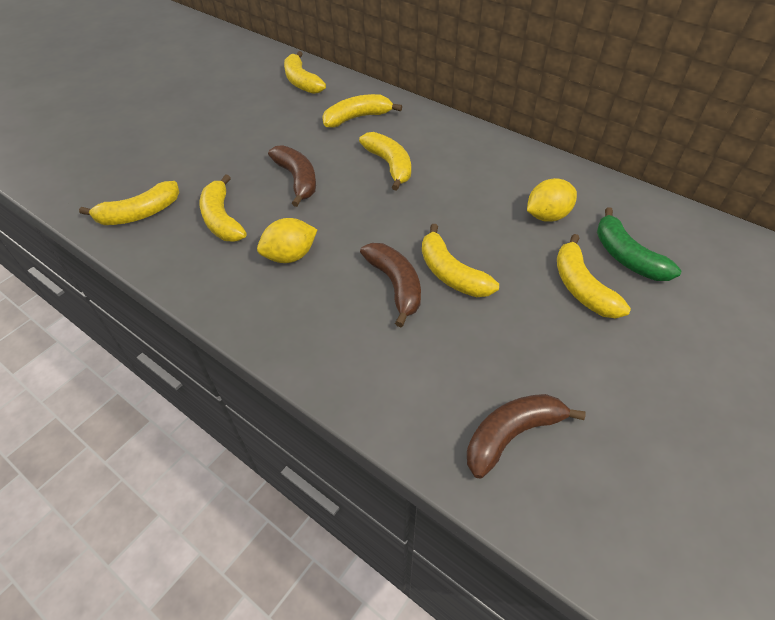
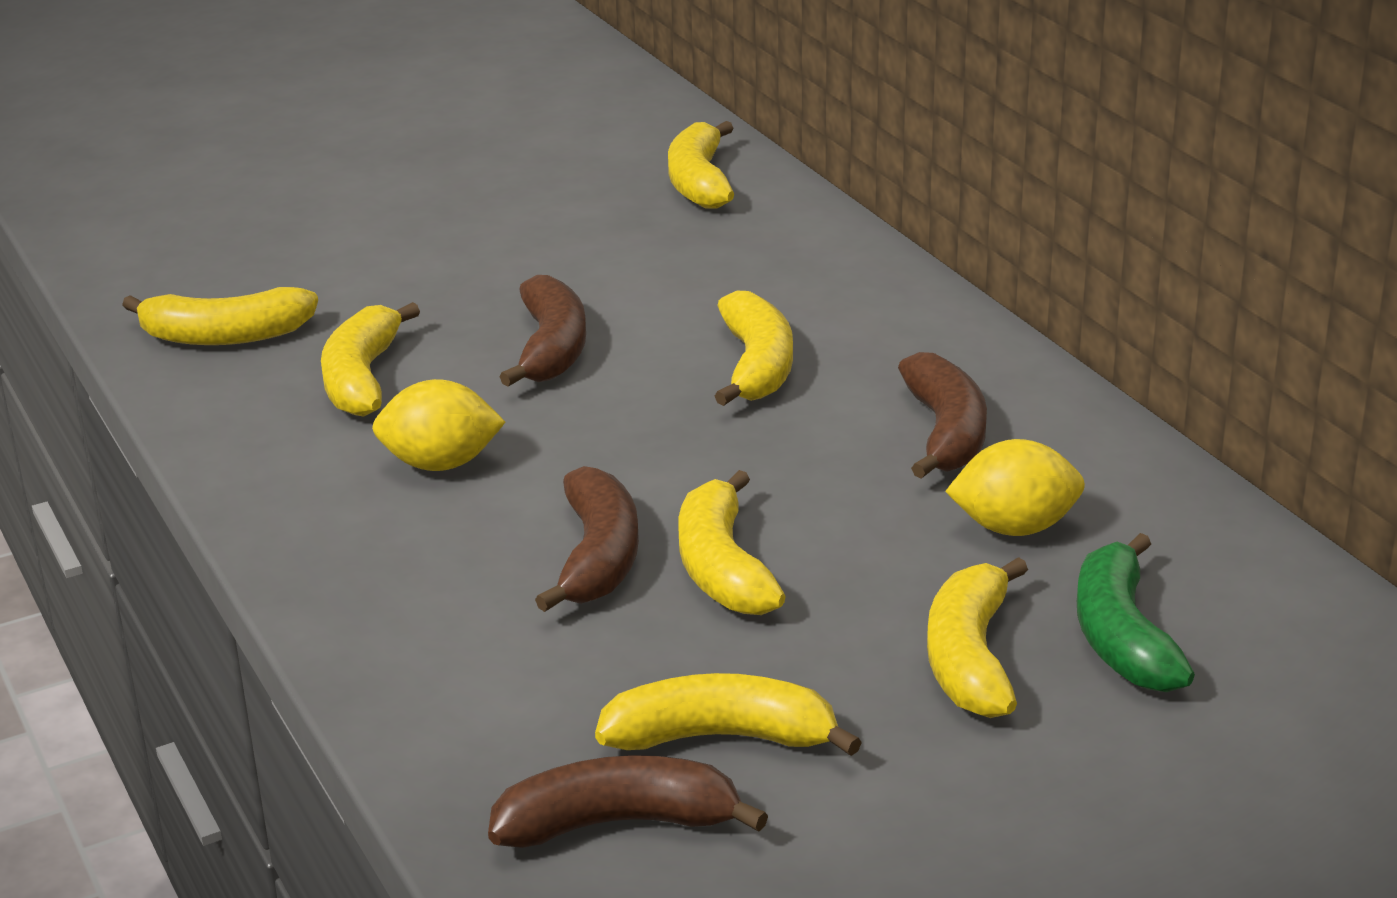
camera: 25 degrees right, 20 degrees down
(357, 118) = (761, 270): yellow banana -> yellow banana (721, 737)
(487, 177) = (946, 433): none -> brown banana

